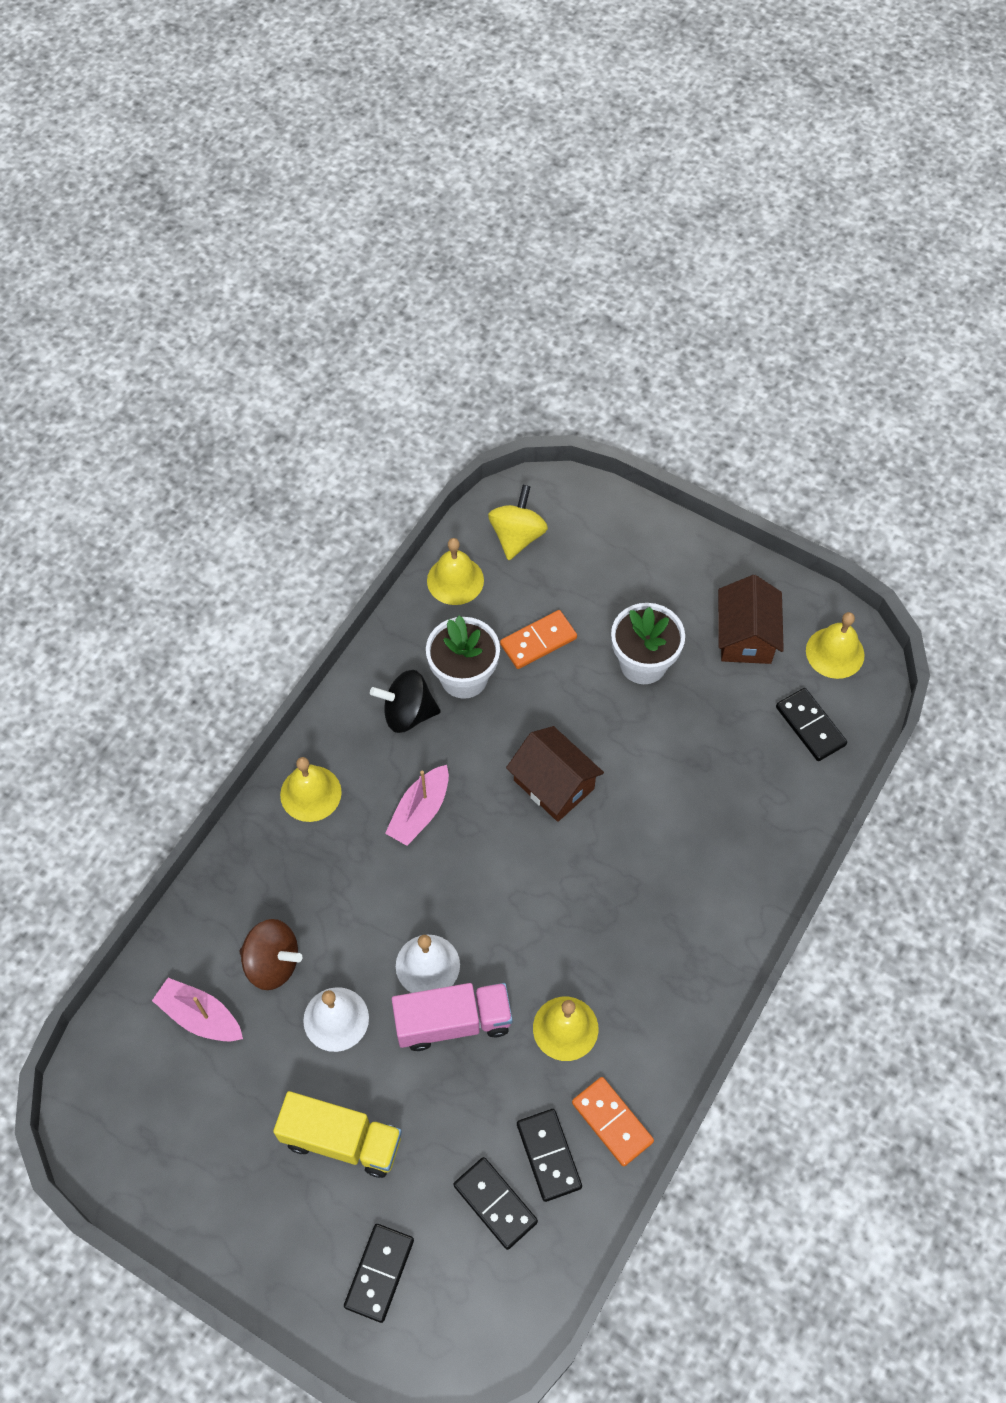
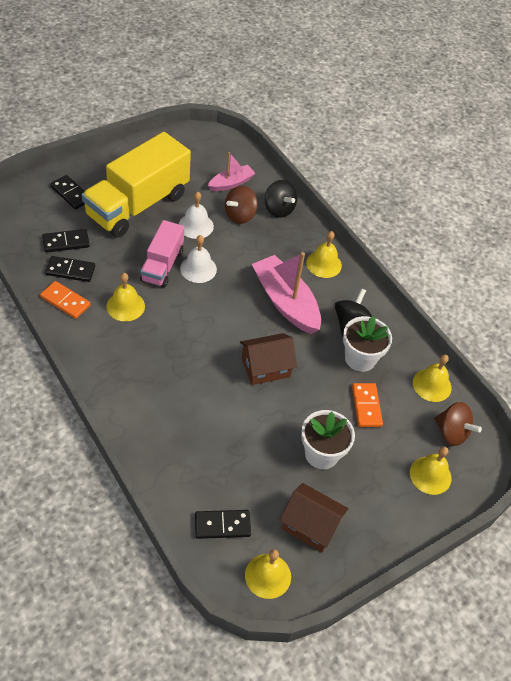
camera: 110 degrees right, 10 degrees down
(224, 910) = (279, 209): none -> black spinning top
(342, 1140) = (137, 205): yellow truck -> yellow truck, size x1.80
(420, 811) = (285, 302): pink boat -> pink boat, size x1.77
(517, 536) = (451, 433): yellow spinning top -> brown spinning top
(594, 539) = (430, 475): none -> yellow bell
(612, 1122) = (65, 301): orange domino -> orange domino turned 45 degrees clockwise

